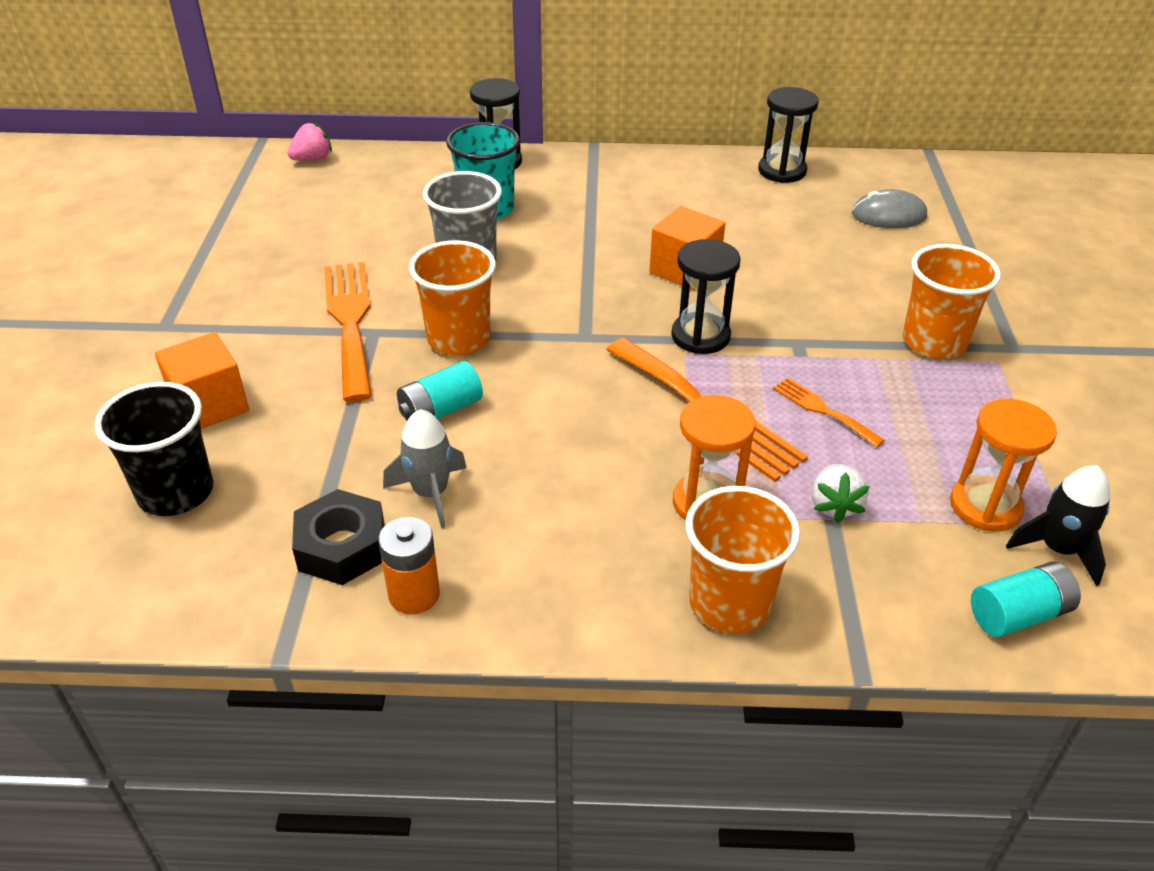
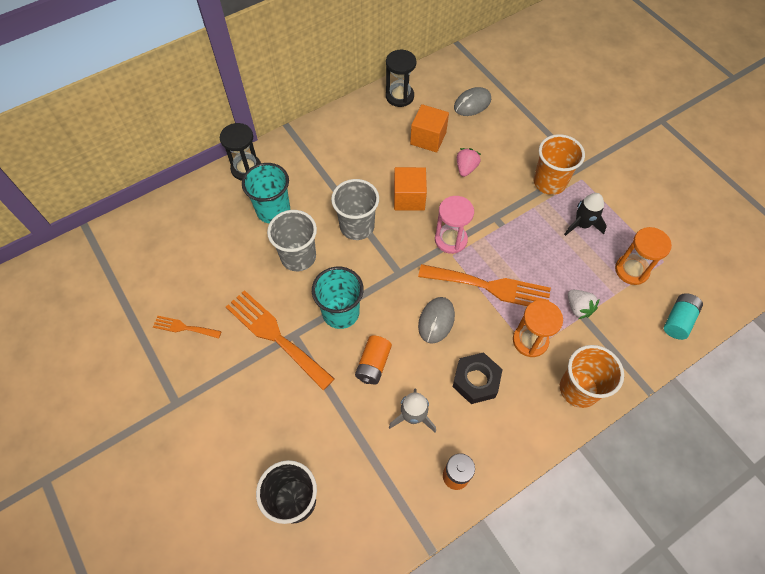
camera: 35 degrees left, 20 degrees up
(209, 405) = (256, 438): orange cube -> orange cube (428, 138)
(312, 159) = (134, 225): pink strawberry -> pink strawberry (466, 168)
(342, 547) = (402, 474): black nut -> black nut (476, 380)
(441, 410) = (373, 364): turquoise battery -> orange battery
(459, 339) = (340, 312): orange cup -> turquoise cup
(578, 267) = (357, 226): none -> grey cup
(582, 409) = (436, 321): none -> grey mouse
(700, 336) = (450, 240): black hourglass -> pink hourglass
(822, 410) = (535, 254): orange fork -> orange fork (184, 327)
(1057, 549) = (670, 276): black rocket -> black rocket (582, 224)

